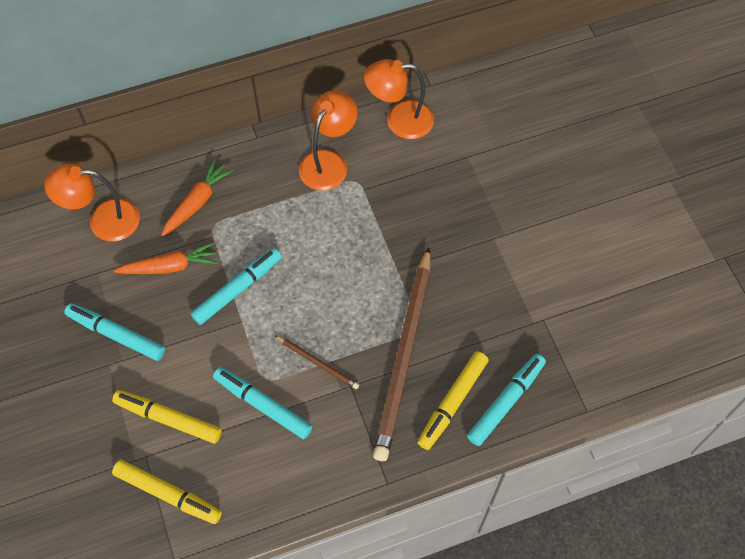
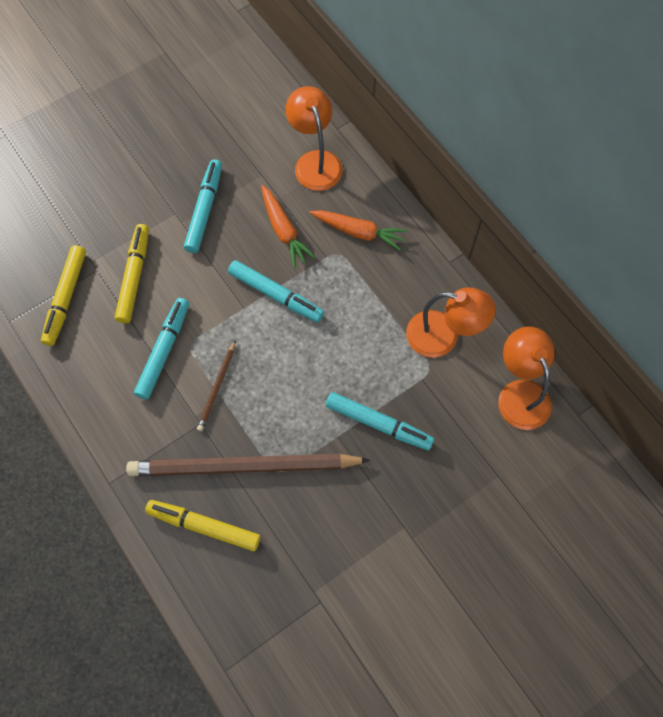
camera: 75 degrees right, 5 degrees up
(506, 402) = (216, 581): turquoise marker -> turquoise marker (378, 424)

